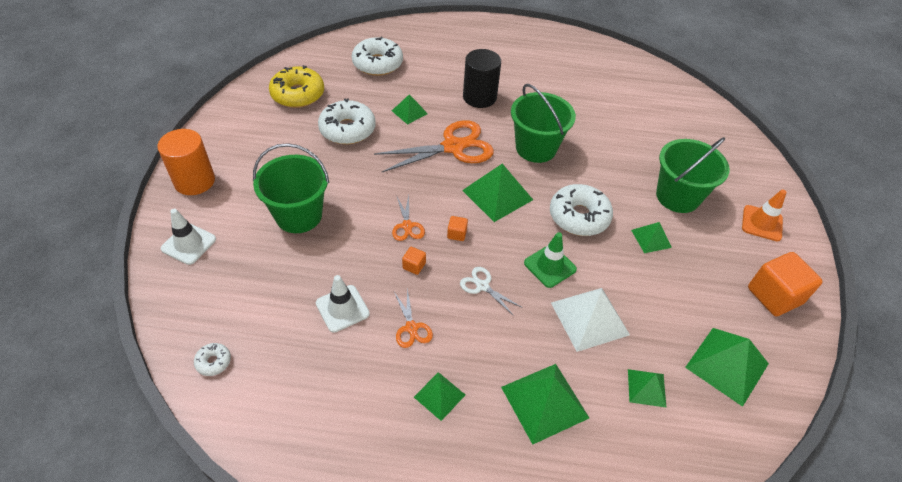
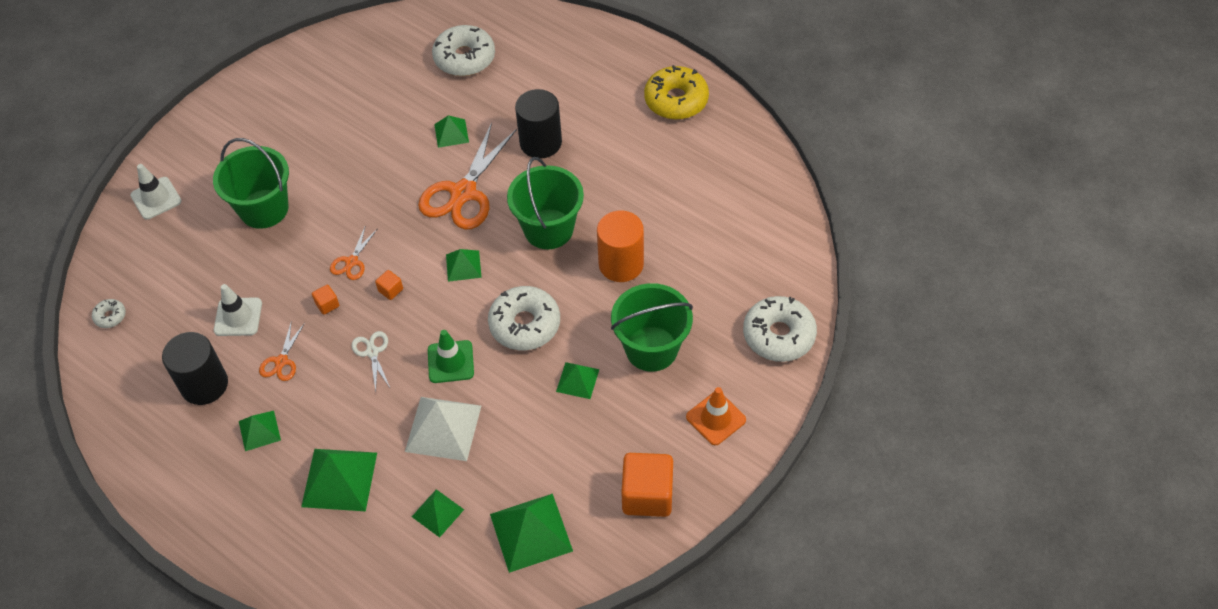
camera: 35 degrees right, 5 degrees up
(194, 181) = (199, 134): orange cylinder -> orange cylinder (621, 264)
(298, 94) = (355, 68): yellow donut -> yellow donut (676, 100)
(347, 129) = (374, 130): white donut -> white donut (778, 335)
(355, 380) = (204, 384): none -> black cylinder
(453, 147) = (463, 193): orange scissors -> orange scissors turned 105 degrees clockwise
(497, 195) = (463, 265): green pyramid -> green pyramid, size x0.57

